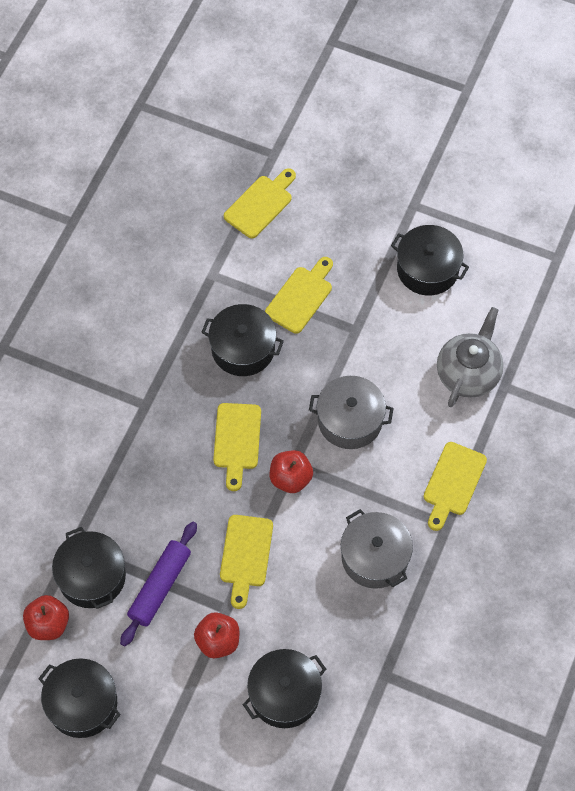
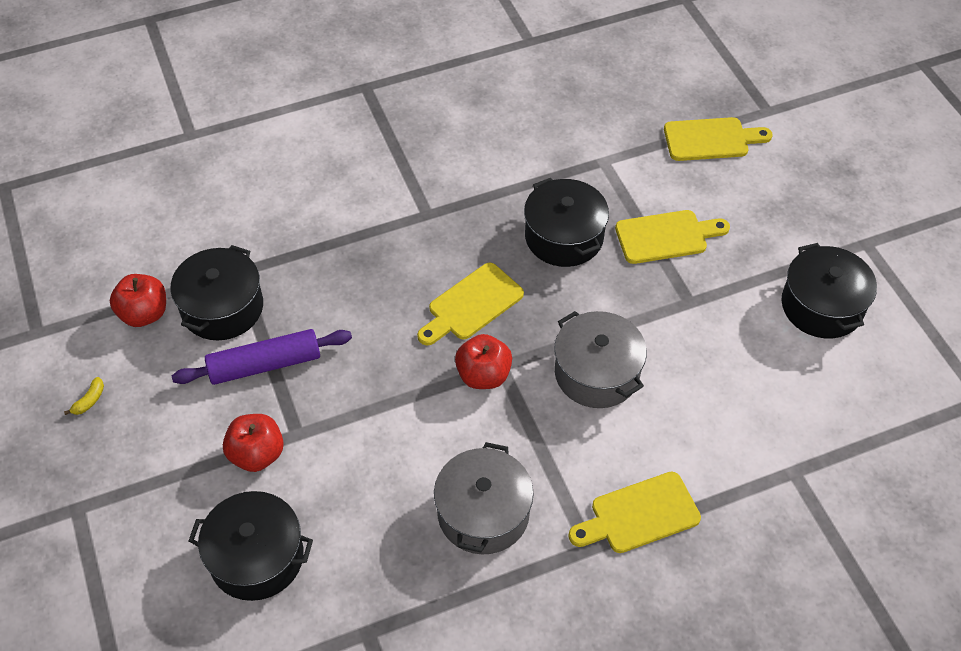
camera: 45 degrees right, 10 degrees down
(82, 703) = (89, 400): black pot -> yellow banana
(246, 555) = (367, 405): yellow cutting board -> none
(468, 373) = (766, 428): grey teapot -> none

